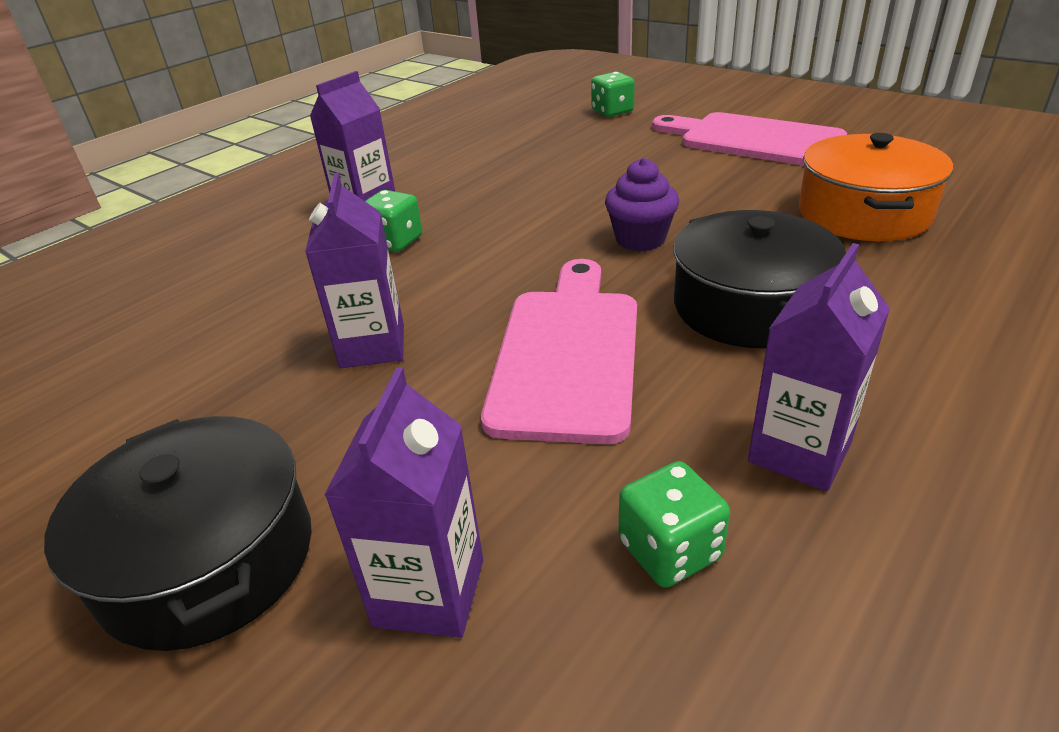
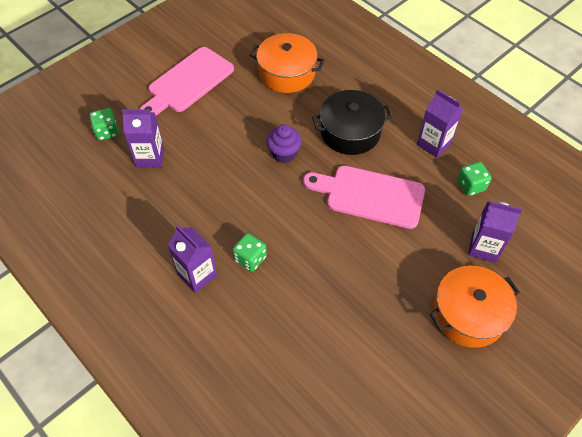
camera: 85 degrees left, 20 degrees up
(208, 559) = (468, 314): black pot -> orange pot
(372, 346) = (350, 267): purple carton -> purple carton (150, 157)

